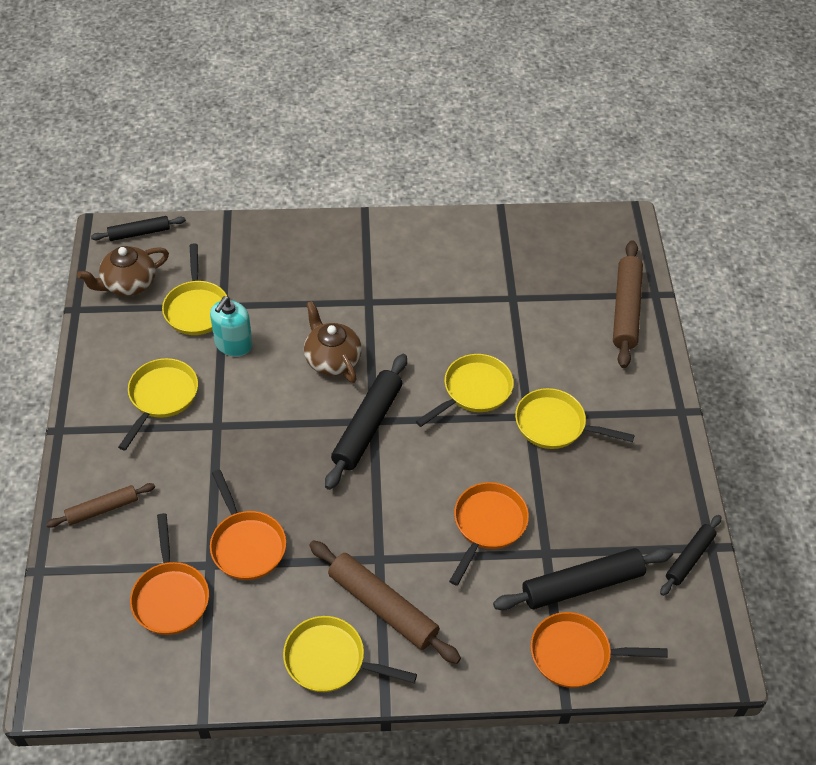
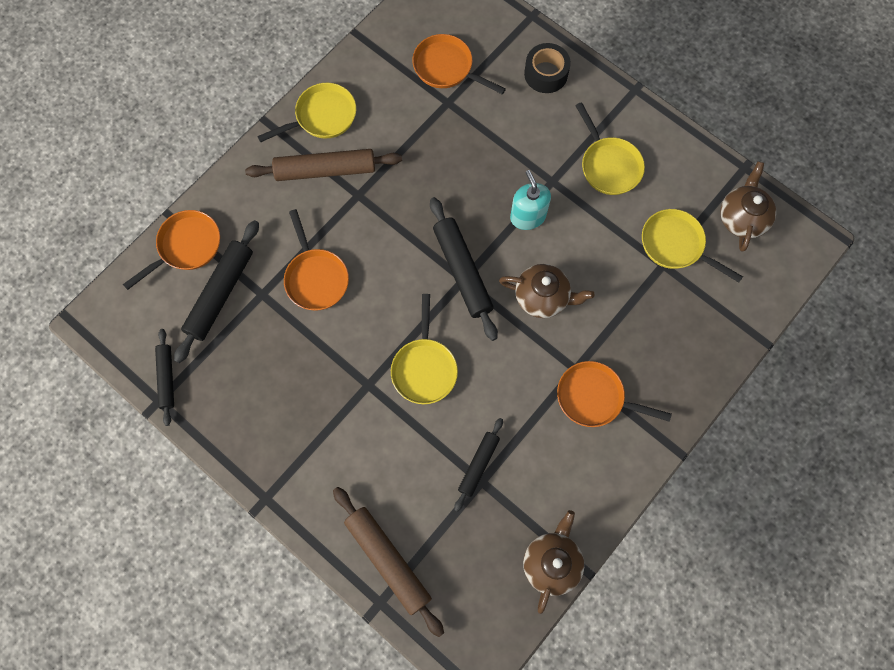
camera: 135 degrees right, 20 degrees up
(102, 509) = (546, 74): brown rolling pin -> black tape
(139, 233) = (795, 262): black rolling pin -> black rolling pin (478, 465)
(233, 344) = (617, 243): turquoise soap dispenser -> turquoise soap dispenser (528, 216)
(246, 544) = (442, 131): orange pan -> orange pan (594, 397)
(517, 227) = (551, 563): none -> brown teapot
(555, 425) = (343, 396): yellow pan -> none

